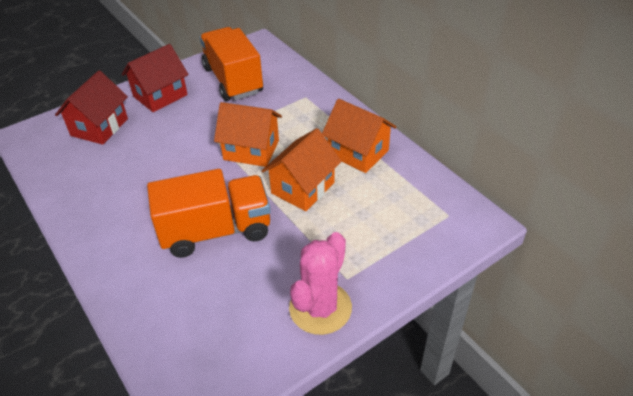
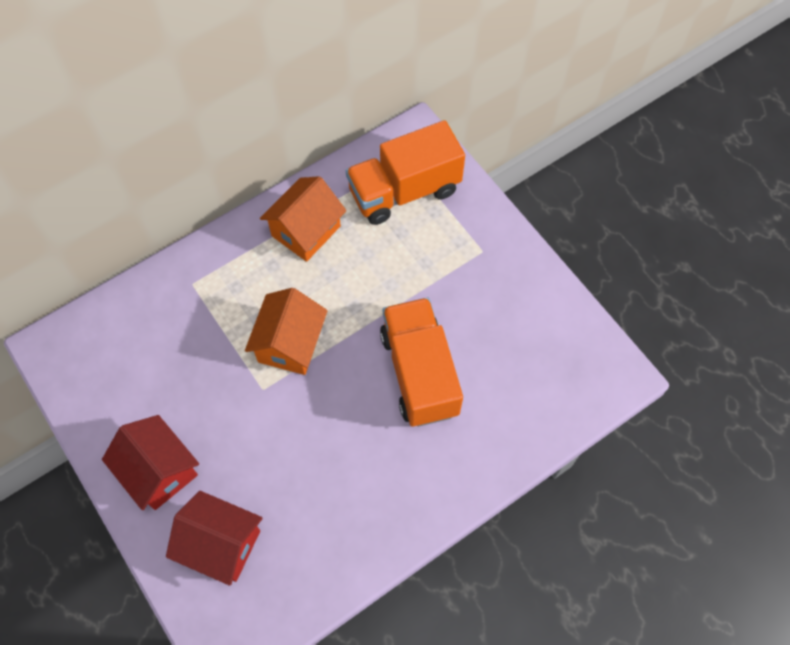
camera: 90 degrees left, 20 degrees up
(233, 80) = (138, 375): orange truck -> orange truck (404, 191)
(302, 188) = (359, 288): orange house -> none
(320, 308) = (516, 274): pink cactus -> none

